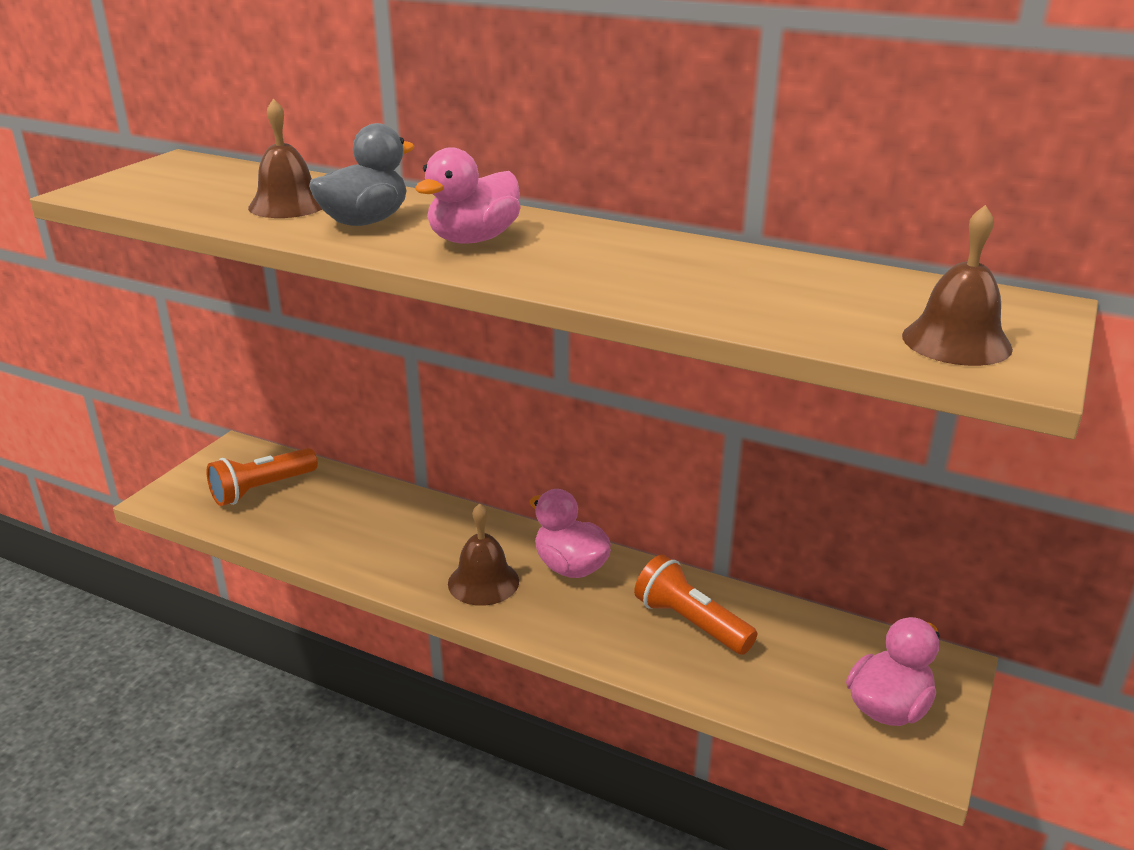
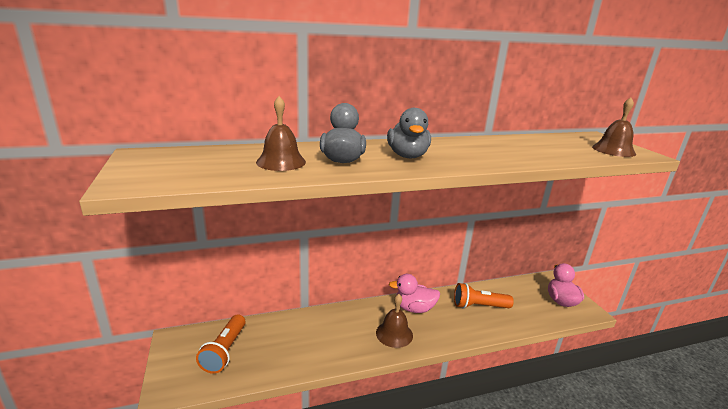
camera: 45 degrees left, 5 degrees down
(473, 239) = (407, 156): pink duck -> grey duck

